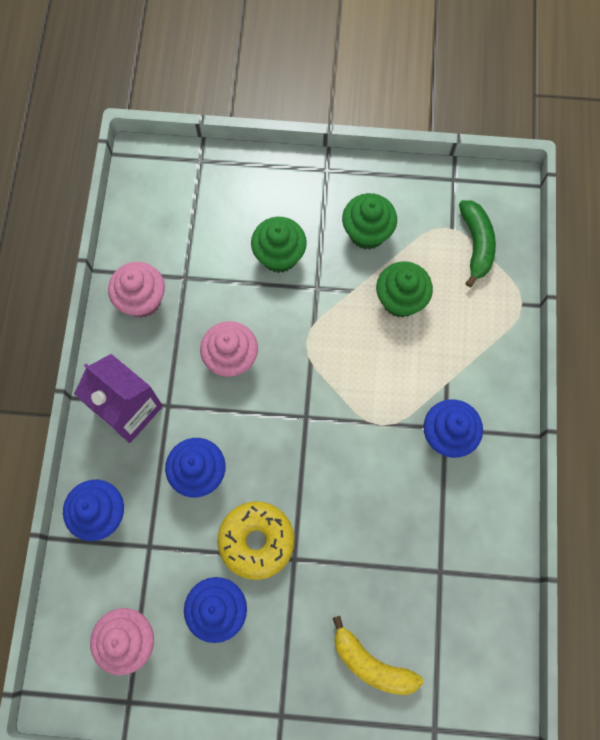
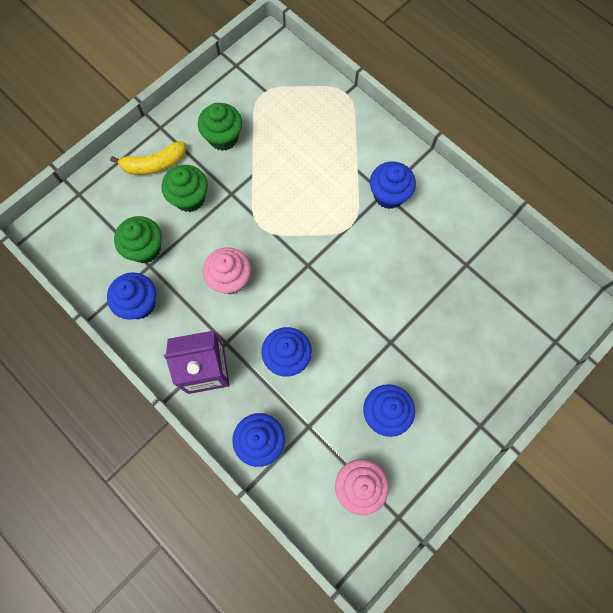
camera: 50 degrees left, 0 degrees up
(142, 300) = (139, 303): pink cupcake -> blue cupcake
(256, 541) = (361, 356): yellow donut -> none
(371, 663) = (489, 347): yellow banana -> yellow banana (154, 164)
(400, 300) = (283, 153): green cupcake -> green cupcake (145, 248)
(476, 244) = (287, 86): green banana -> none

